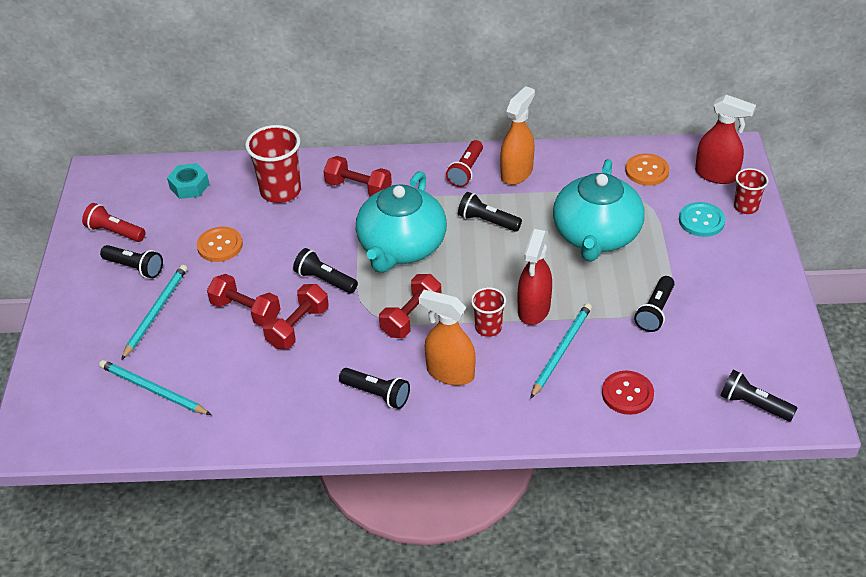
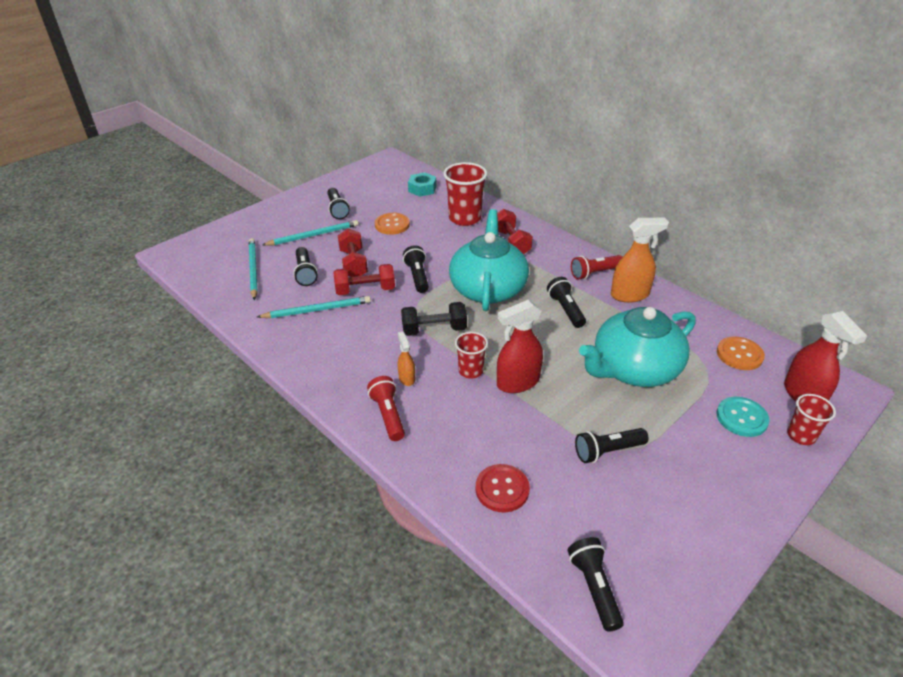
camera: 45 degrees right, 5 degrees down
(115, 232) = (355, 188): red flashlight -> red flashlight (388, 415)
(377, 394) = (348, 357): black flashlight -> black flashlight (305, 273)
(401, 247) = (488, 288): turquoise teapot -> turquoise teapot turned 120 degrees clockwise
(411, 317) = (434, 330): red dumbbell -> black dumbbell
(450, 373) = (407, 378): orange spray bottle -> orange spray bottle, size x0.53
(561, 351) = (497, 422): turquoise pencil -> turquoise pencil (317, 310)

